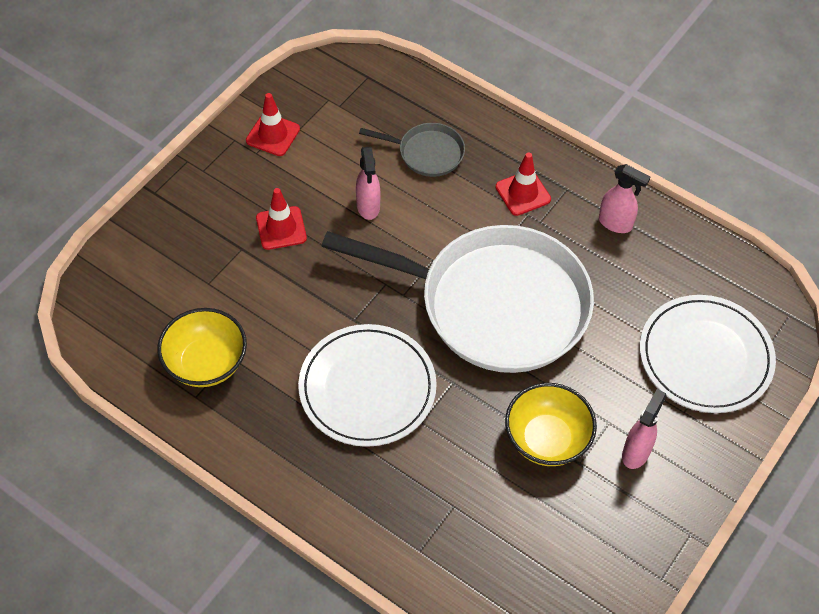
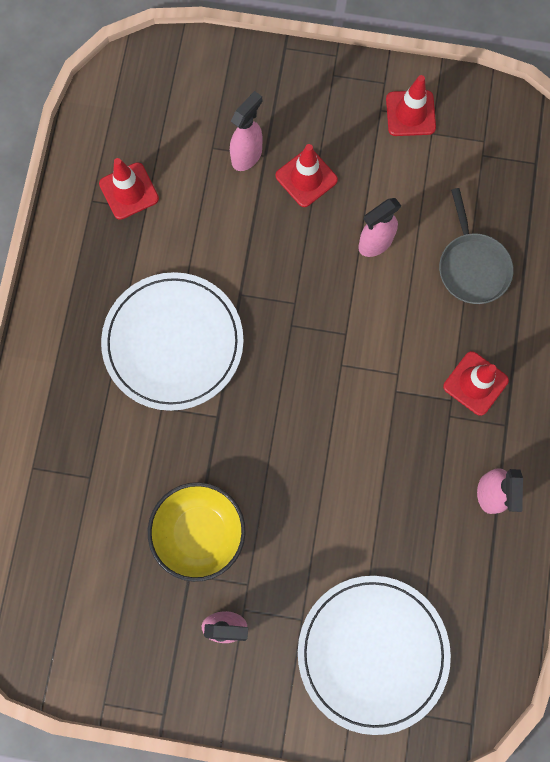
camera: 65 degrees right, 20 degrees up
(206, 363) = (129, 191): yellow bowl -> red traffic cone
(233, 261) = (247, 156): none -> pink spray bottle
(494, 304) = (325, 416): white pan -> none

